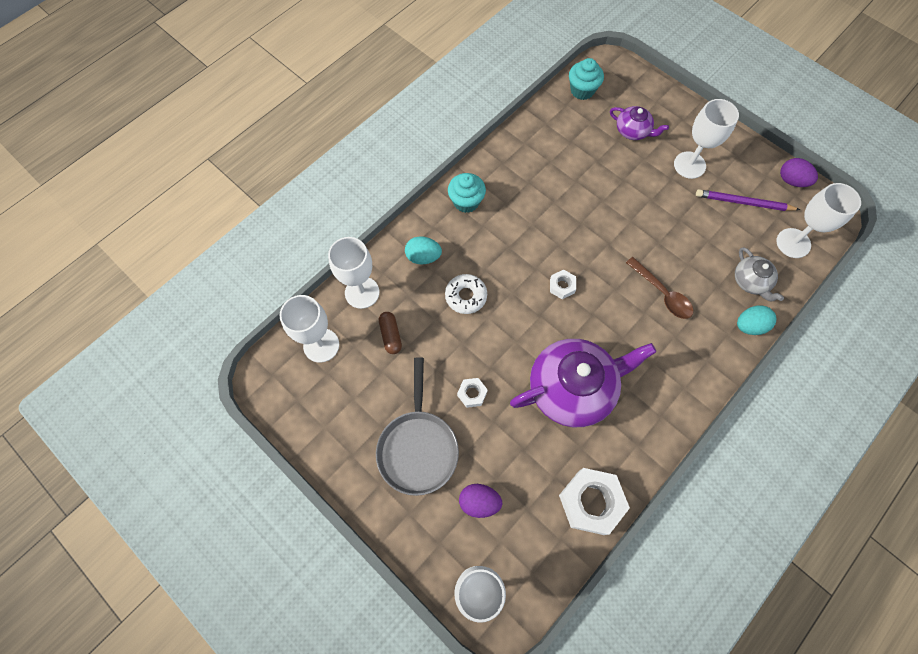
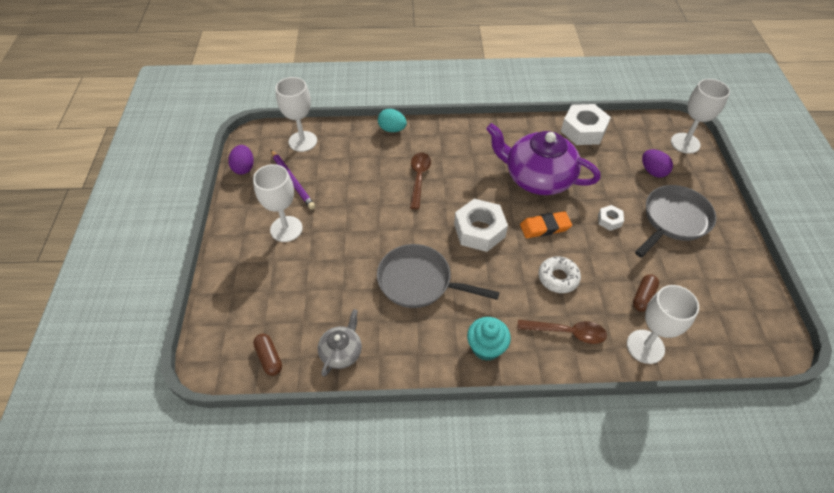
camera: 135 degrees left, 15 degrees down
(321, 345) = (710, 333): white goblet -> none
(423, 257) = (567, 332): turquoise egg -> brown spoon
(517, 336) = (545, 227): none -> orange eraser
(556, 207) = (419, 281): none -> grey pan
(562, 286) = (479, 230): white nut -> white nut, size x2.02
(582, 90) = (269, 358): turquoise cupcake -> brown capsule
(633, 131) = (284, 286): purple teapot -> none
(751, 281) = (358, 144): grey teapot -> grey teapot (341, 352)

